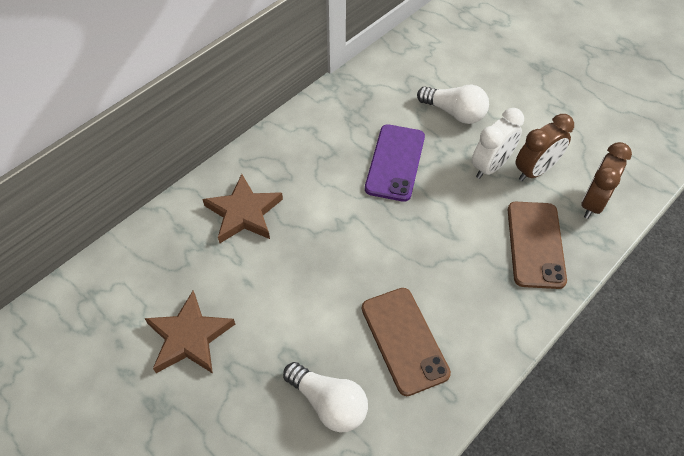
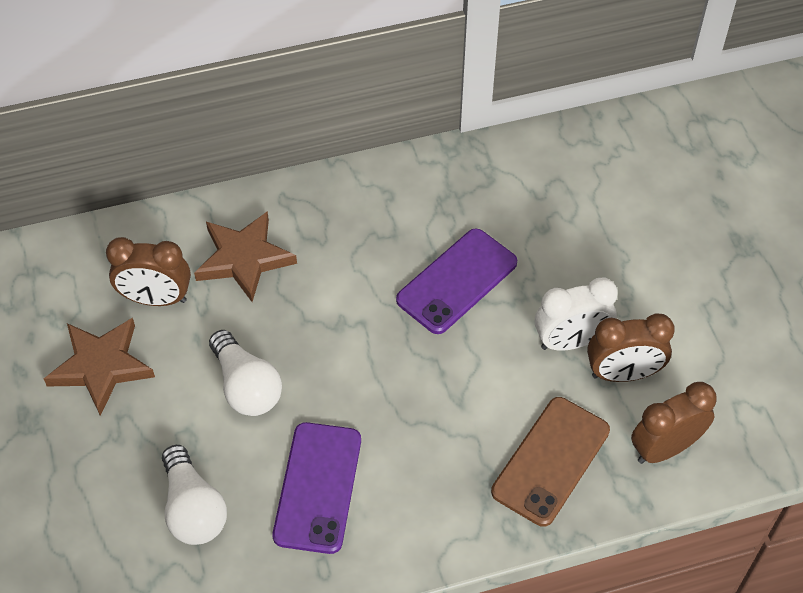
camera: 30 degrees right, 0 degrees up
(199, 269) = (156, 299): none -> brown clock
(404, 340) = (318, 487): brown phone -> purple phone
(454, 113) = (578, 253): white light bulb -> white light bulb (246, 386)

